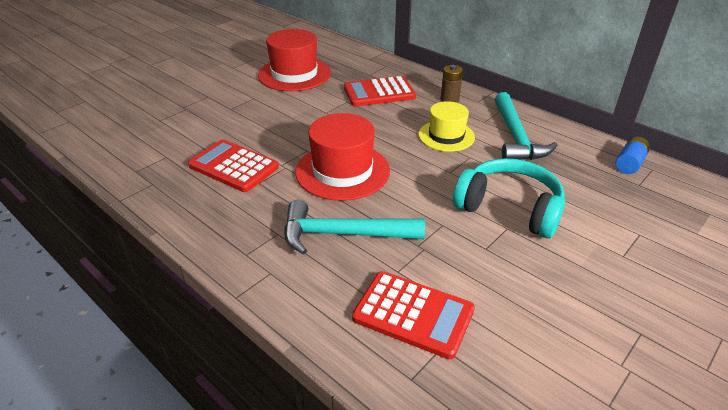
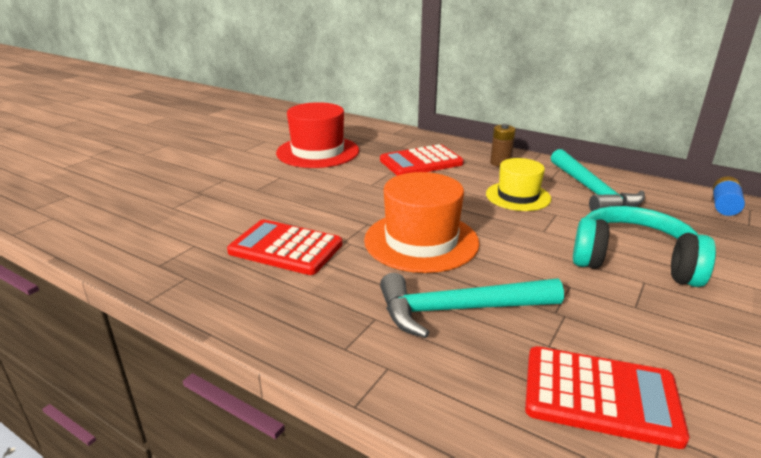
camera: 10 degrees left, 10 degrees down
(342, 171) = (421, 241): red hat -> orange hat

